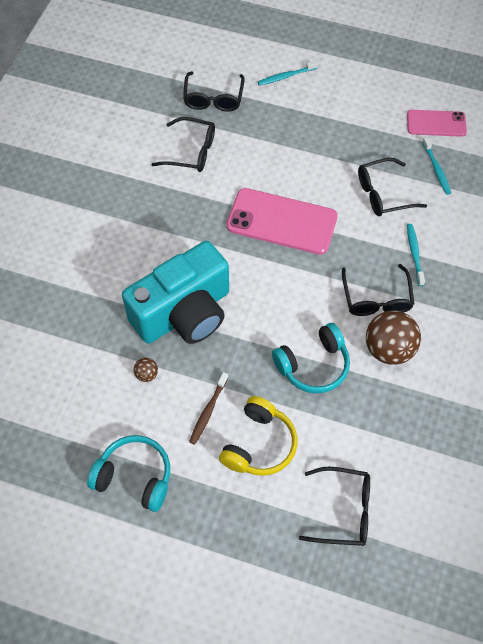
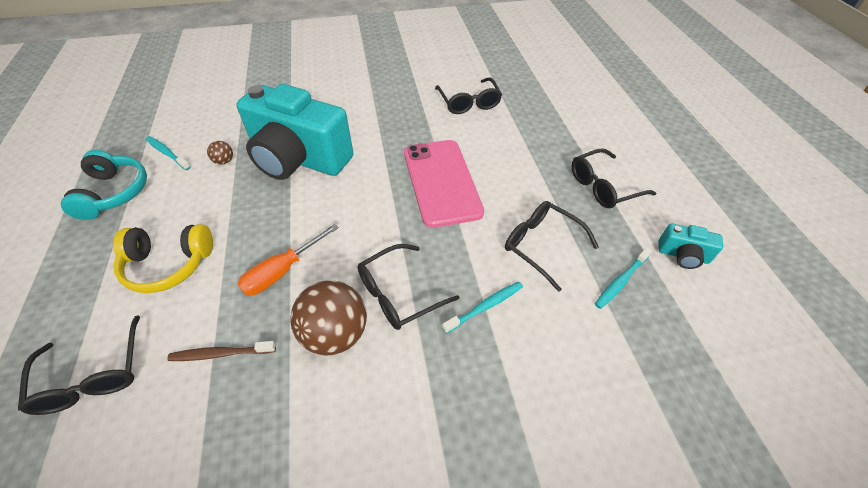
camera: 60 degrees right, 10 degrees down
(208, 411) = (198, 213): brown toothbrush -> brown toothbrush (221, 354)
(213, 98) = (534, 94): black glasses -> black glasses (603, 186)
(286, 76) = (606, 124): turquoise toothbrush -> turquoise toothbrush (167, 153)
(313, 365) = (282, 271): turquoise headphones -> orange screwdriver
(436, 123) = (682, 255): pink phone -> turquoise camera

